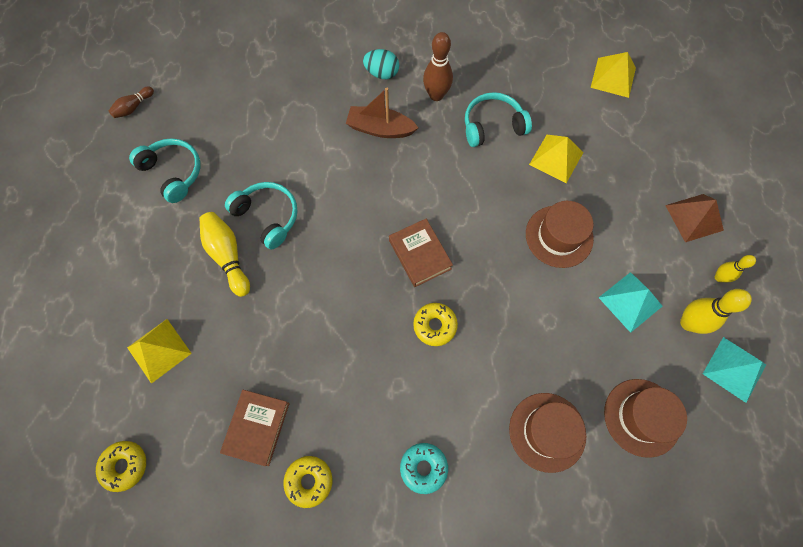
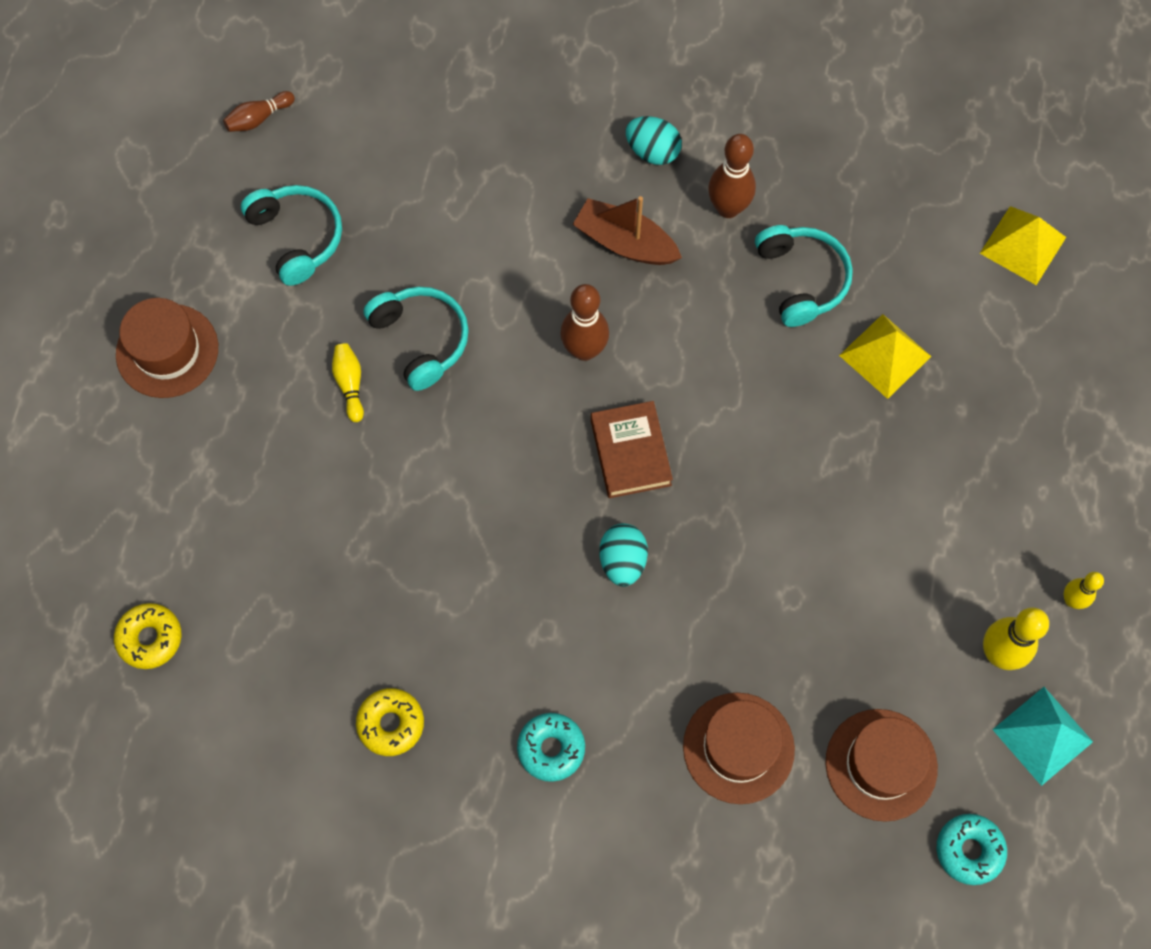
camera: 15 degrees right, 0 degrees up
(159, 350) = (225, 495): yellow pyramid -> none
(228, 256) = (350, 384): yellow bowling pin -> yellow bowling pin, size x0.59
(257, 427) = (337, 635): brown book -> none
(373, 198) = (584, 350): none -> brown bowling pin
(435, 325) = (622, 561): yellow donut -> turquoise egg
(492, 126) = (802, 279): turquoise headphones -> turquoise headphones turned 75 degrees clockwise
(559, 236) = (848, 477): brown hat -> brown hat (167, 351)
(630, 301) = (922, 600): turquoise pyramid -> none
(694, 217) = (1068, 501): brown pyramid -> none
(718, 460) = (969, 850): none -> turquoise donut

